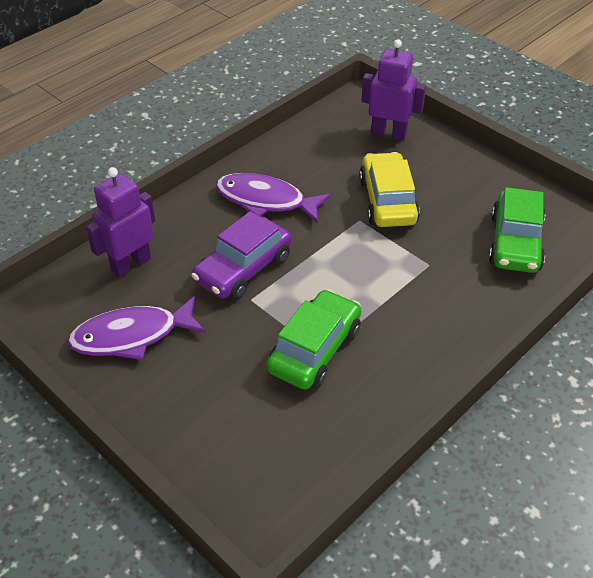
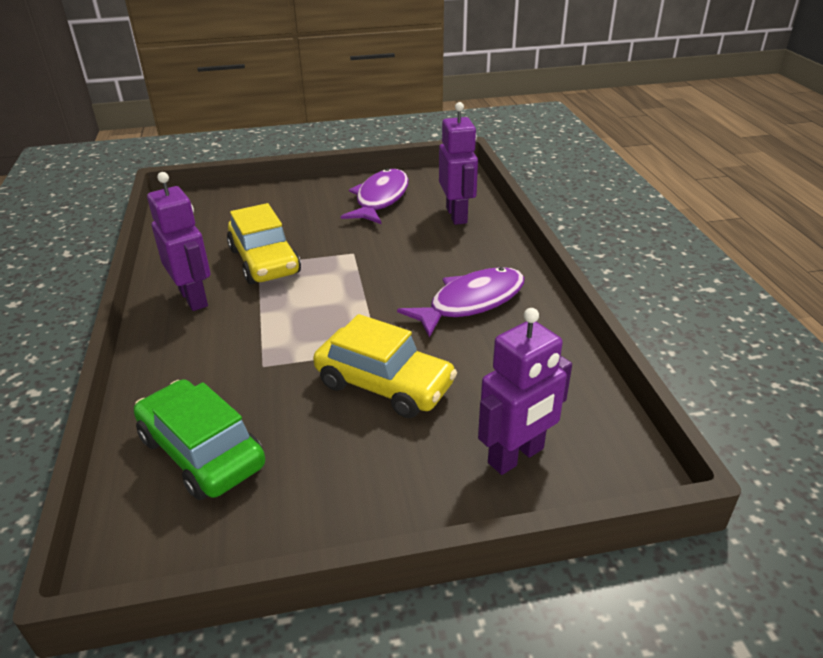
camera: 125 degrees right, 10 degrees down
(243, 269) = (391, 260): purple car -> none
(314, 349) = (265, 261): green car -> yellow car
(405, 358) = (194, 298): none -> purple robot

